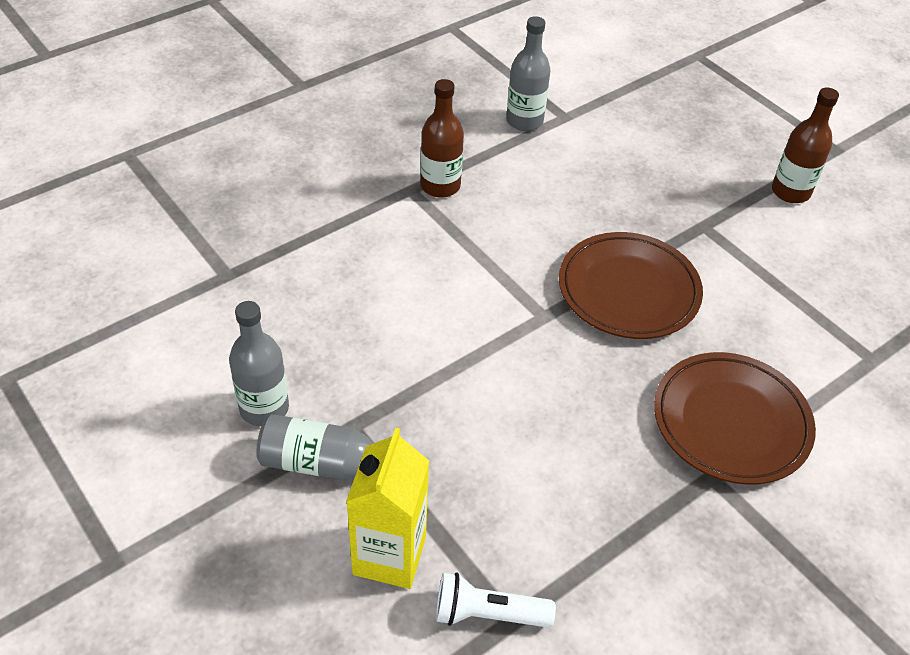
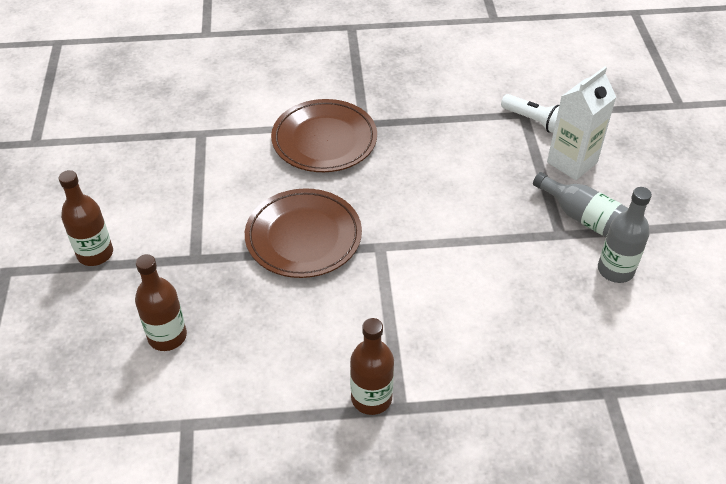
camera: 145 degrees left, 0 degrees up
(389, 555) = (572, 162): yellow carton -> white carton
(524, 121) = (230, 439): grey bottle -> none
(648, 160) = (167, 336): none -> brown bottle

